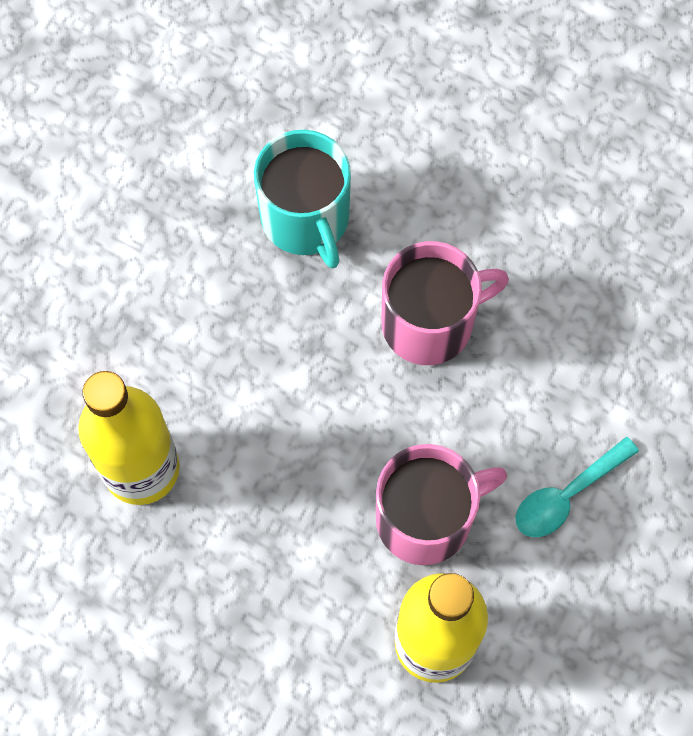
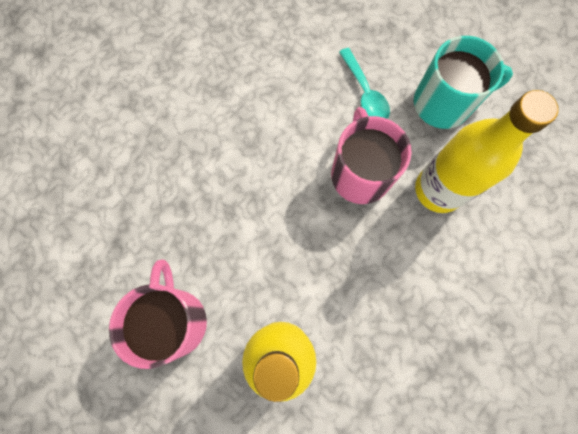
camera: 75 degrees left, 5 degrees up
(306, 219) = (139, 194): turquoise mug -> turquoise mug (443, 103)
(430, 322) = (235, 138): pink mug -> pink mug (174, 320)

